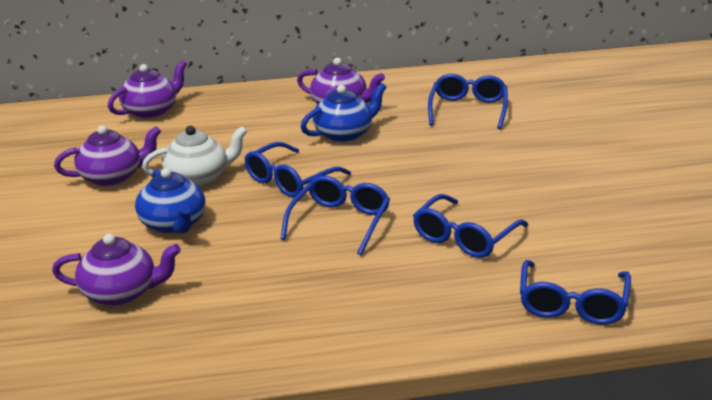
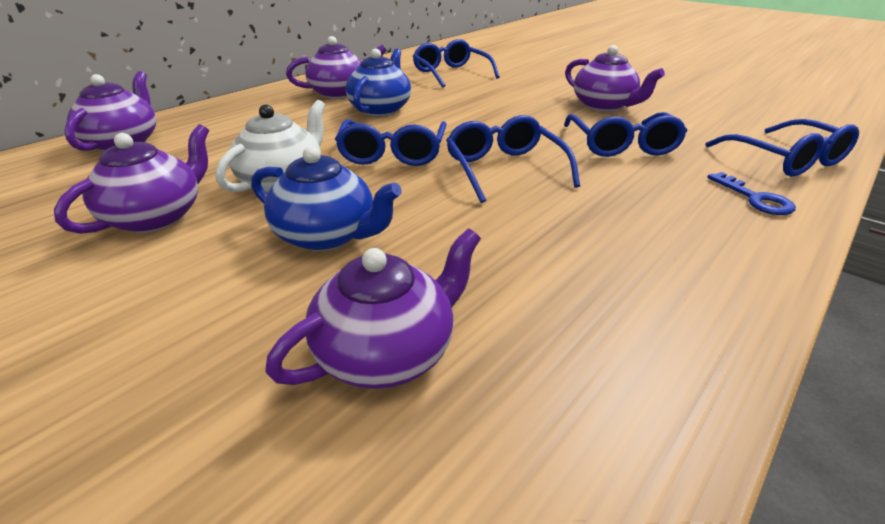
camera: 40 degrees left, 5 degrees up
(466, 316) = (755, 198): none -> blue key
(534, 195) = (604, 106): none -> purple teapot

